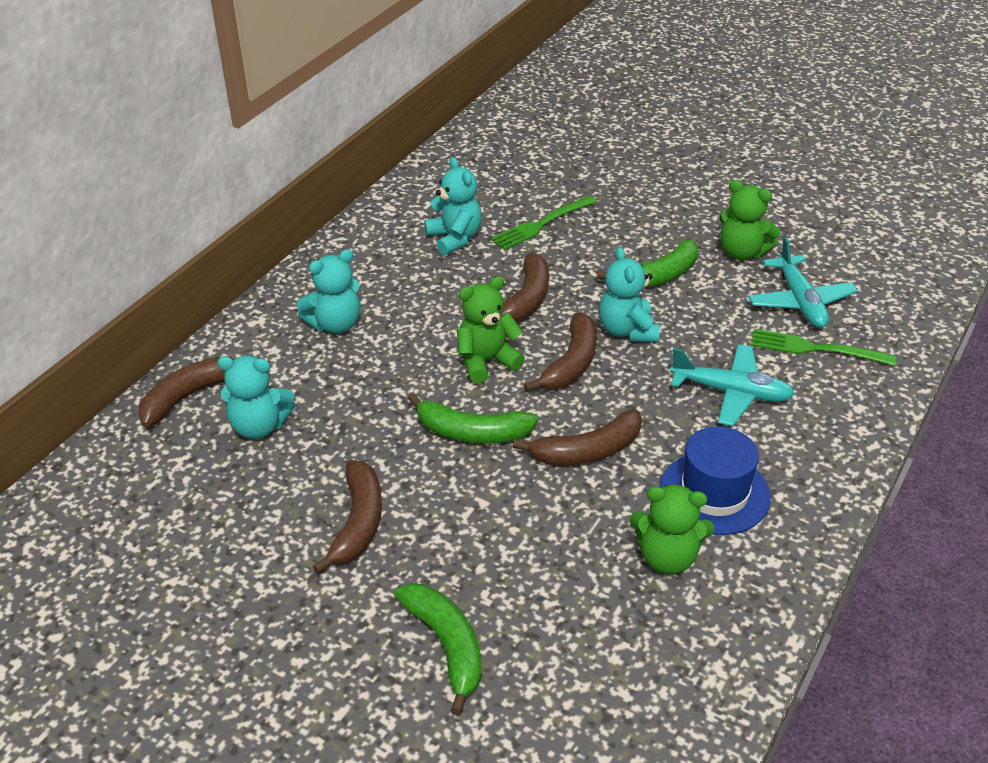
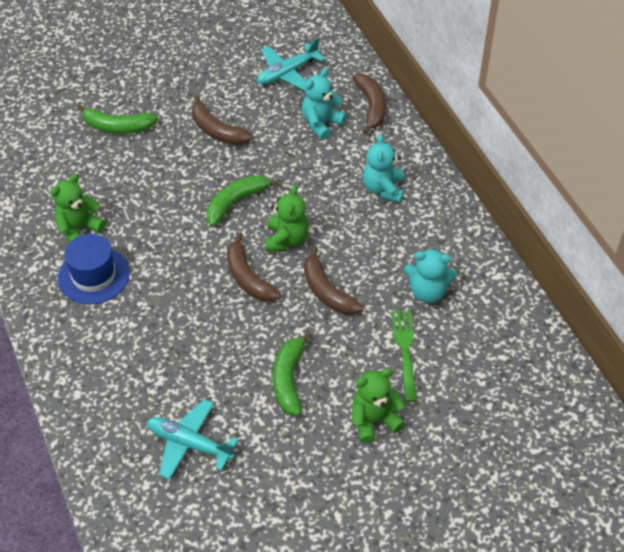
camera: 125 degrees right, 10 degrees up
(587, 451) = (175, 242): brown banana -> none
(627, 330) = (251, 324): turquoise teddy bear -> none
(731, 392) = (151, 338): turquoise plane -> turquoise plane (287, 73)
(742, 252) = (269, 452): green teddy bear -> green teddy bear (374, 420)
(816, 349) = (141, 414): green fork -> none

